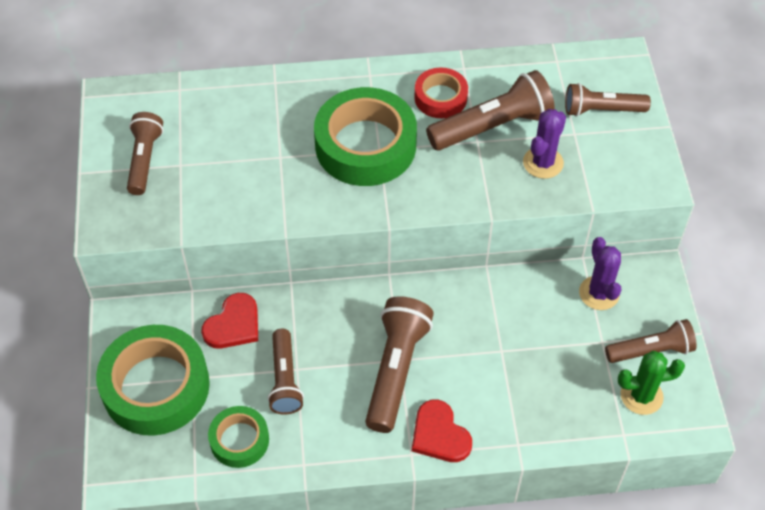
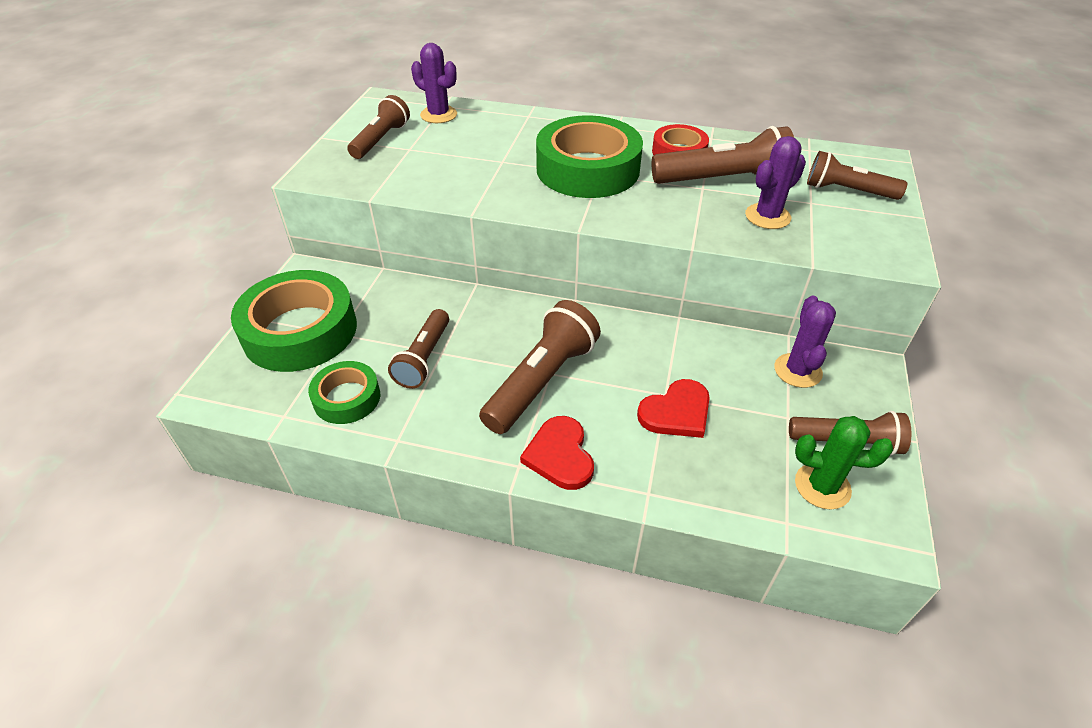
camera: 20 degrees right, 10 degrees down
(183, 106) = (438, 115): none -> purple cactus
(233, 324) = (403, 301): red heart -> red heart (676, 412)

